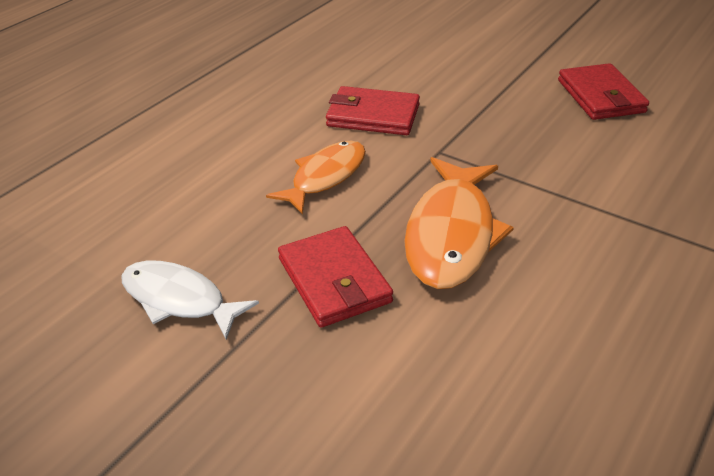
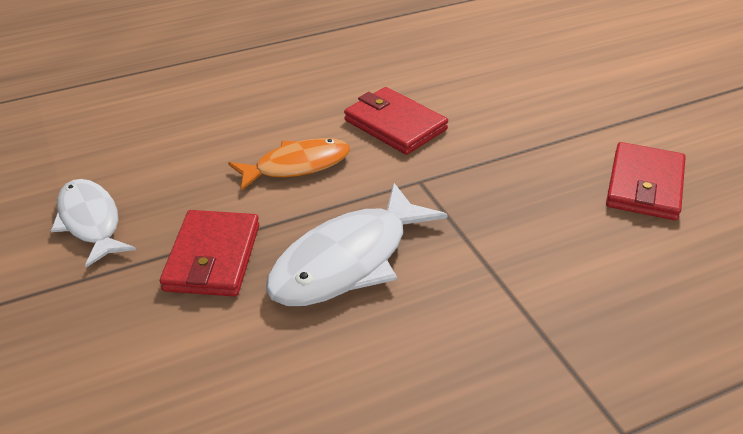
camera: 30 degrees right, 0 degrees up
(451, 234) = (347, 261): orange fish -> white fish

